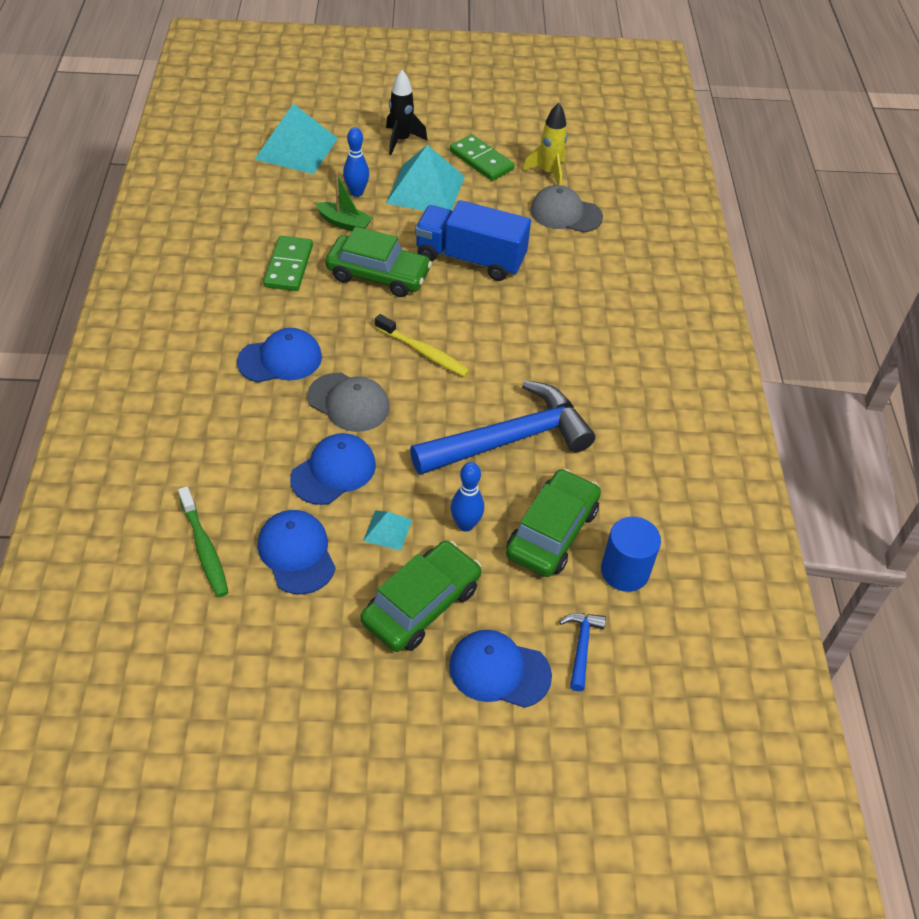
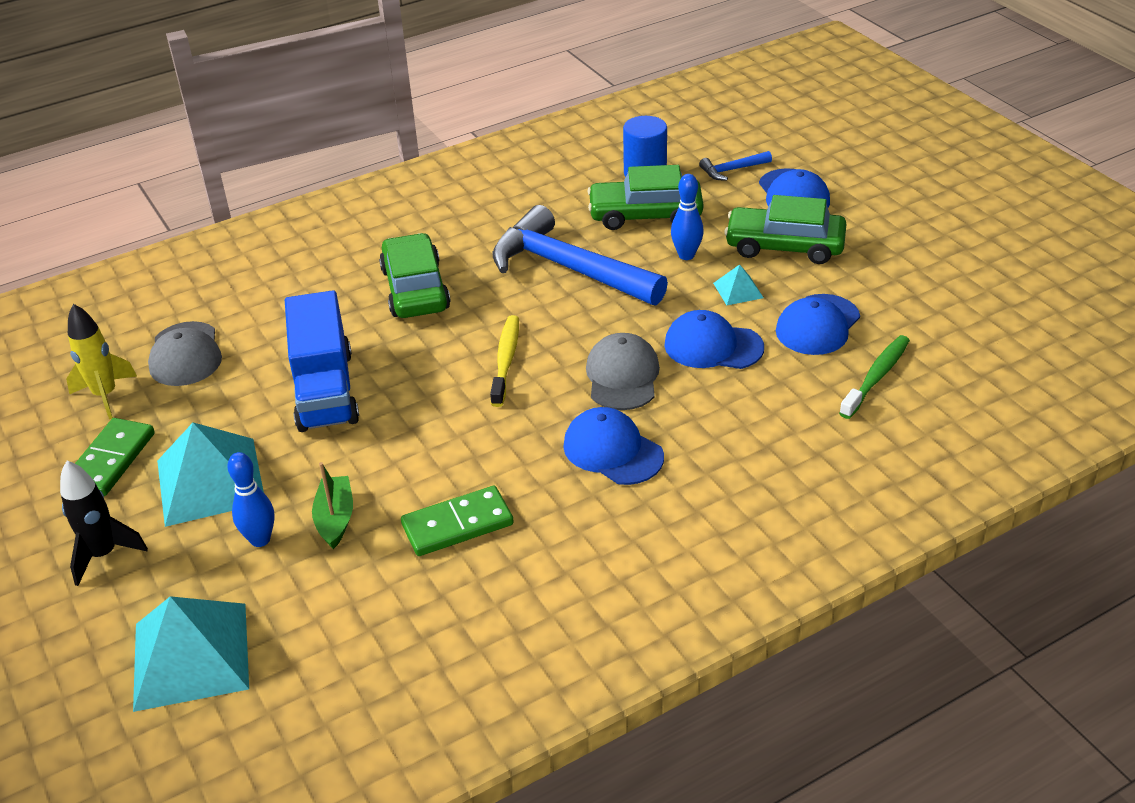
camera: 115 degrees left, 10 degrees down
(378, 275) = (411, 445): green car -> green car (415, 289)

